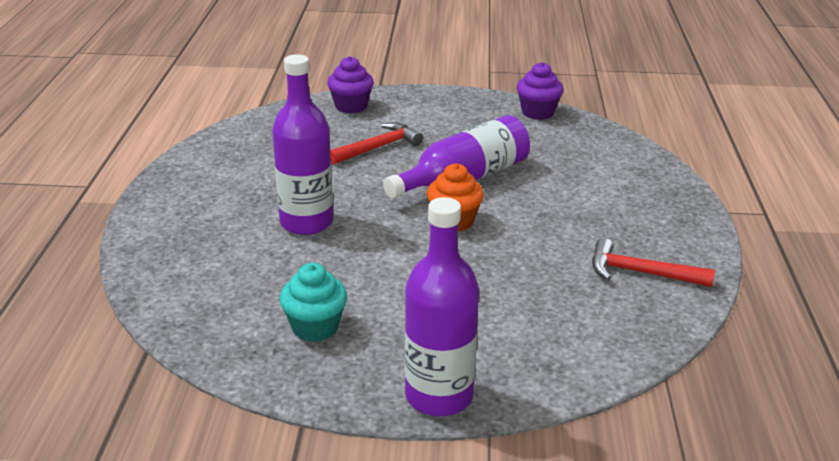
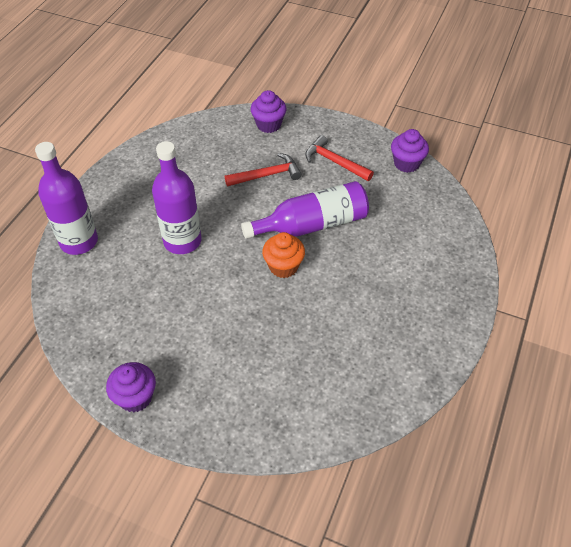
camera: 20 degrees right, 20 degrees up
(315, 327) = (144, 342): turquoise cupcake -> none
(338, 384) = (135, 397): none -> purple cupcake
(439, 396) = (193, 427): purple bottle -> purple bottle (79, 241)
(641, 273) = (391, 356): red hammer -> red hammer (335, 162)

